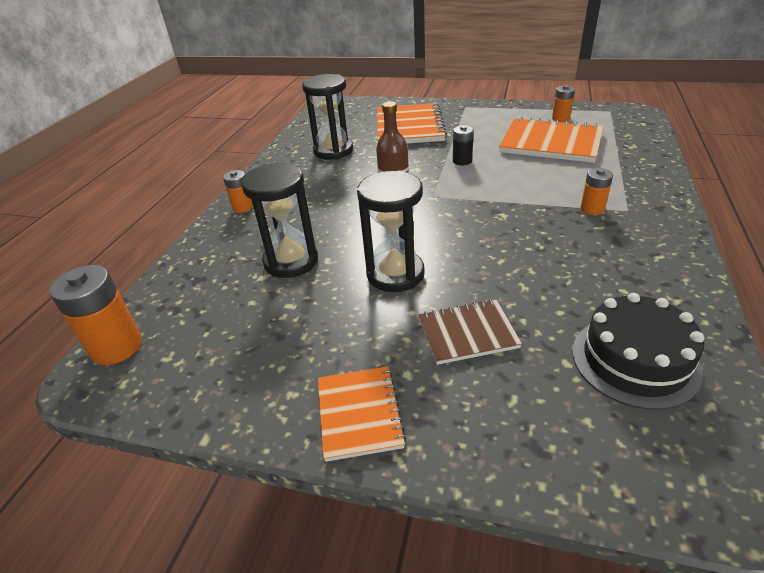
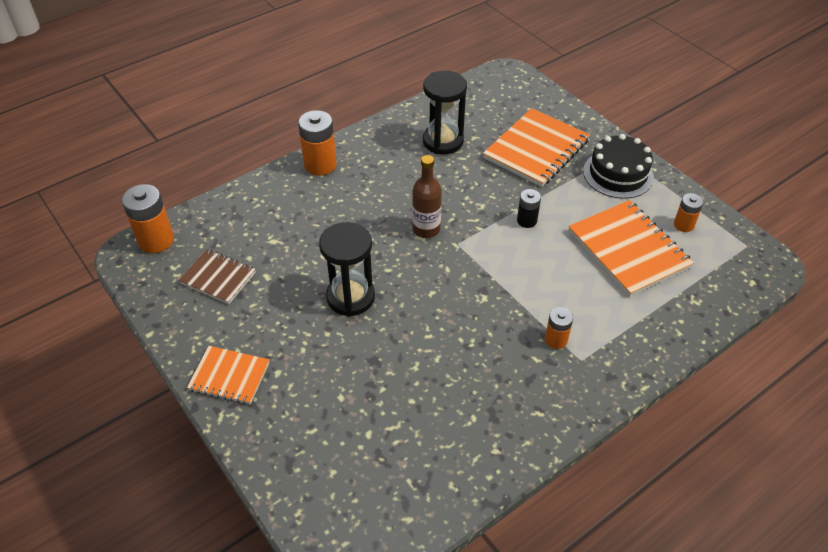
camera: 35 degrees right, 10 degrees up
(243, 207) = (320, 165): orange battery -> orange battery, size x1.72
(291, 261) = (301, 240): black hourglass -> none
(359, 413) = (229, 376): orange notebook -> orange notebook turned 75 degrees clockwise
(467, 333) = (339, 372): brown notebook -> brown notebook (218, 278)
(635, 360) = (407, 463): black cake -> black cake (618, 174)

